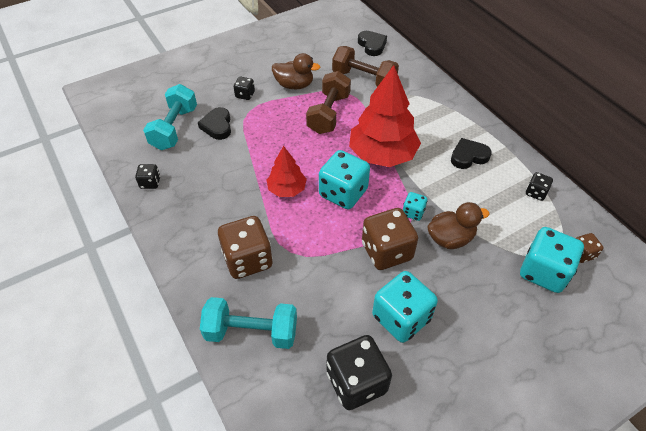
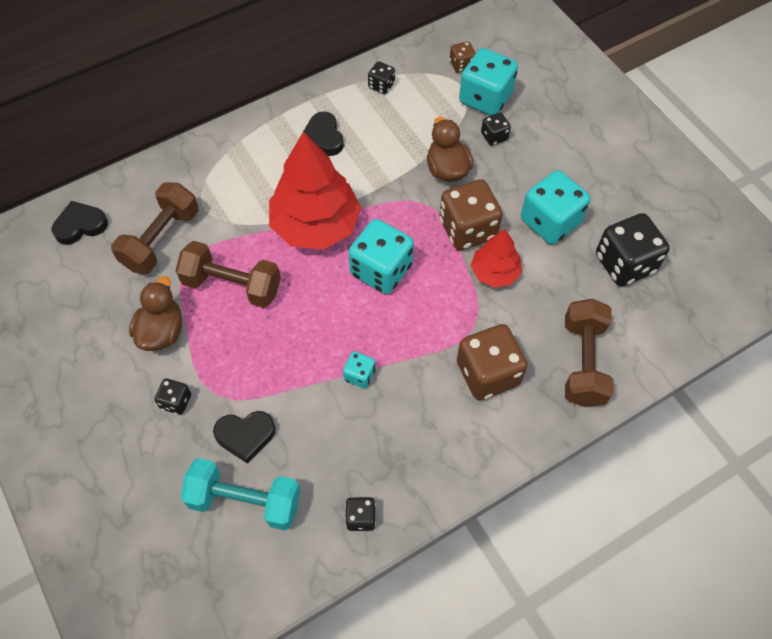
camera: 90 degrees left, 10 degrees up
(251, 332) = (583, 362): turquoise dumbbell -> brown dumbbell
(287, 189) = (374, 334): red tree -> red tree (494, 272)
(413, 212) = (411, 200): turquoise dice -> turquoise dice (359, 375)
(496, 277) = (494, 136): none -> black dice

